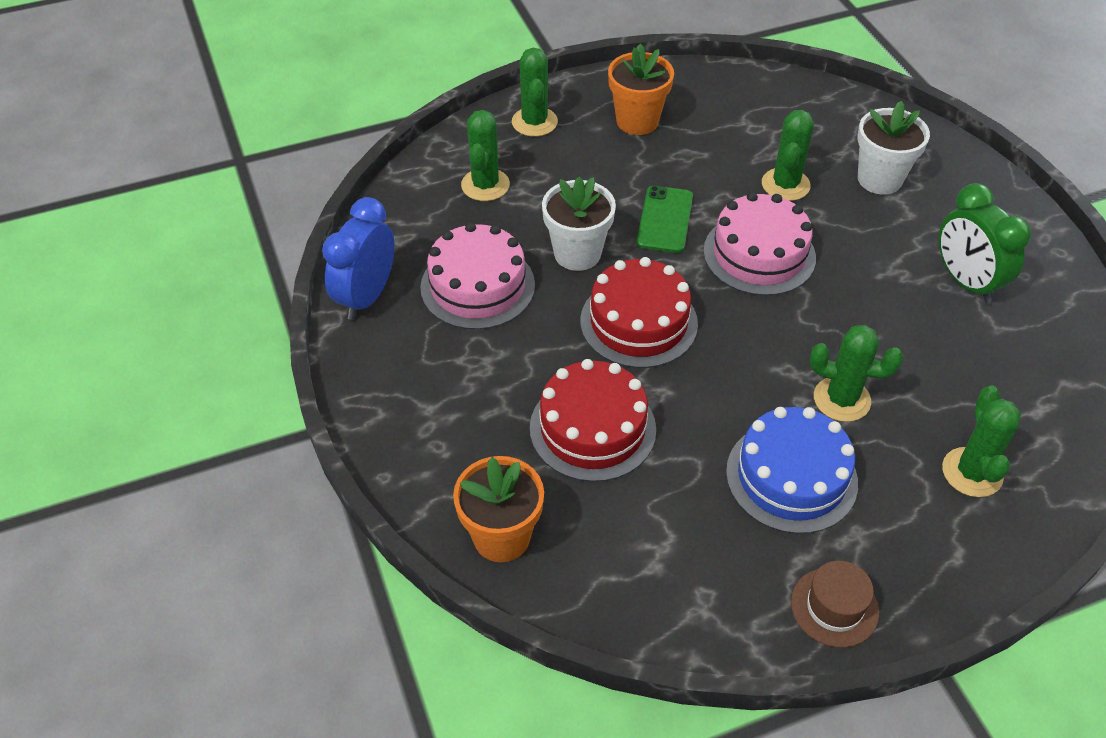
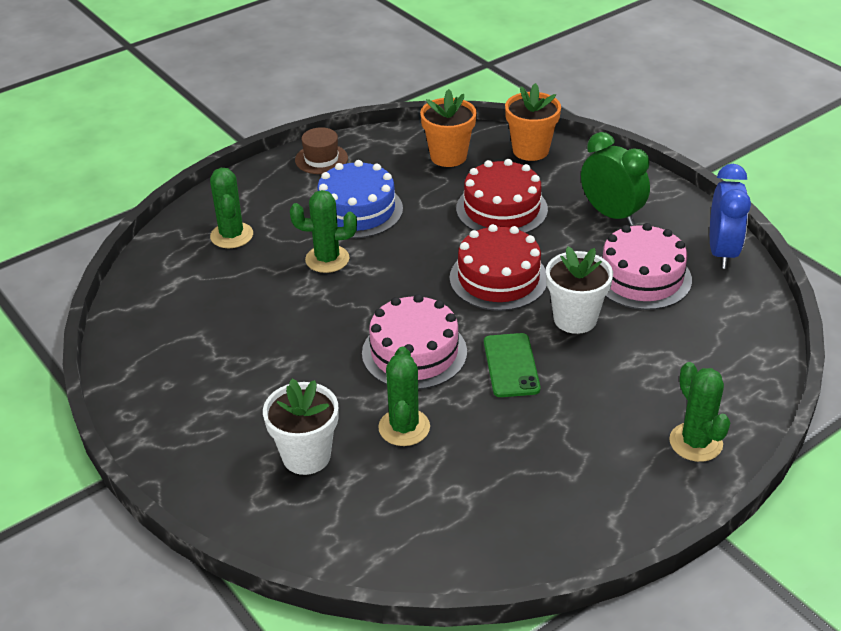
camera: 165 degrees right, 10 degrees down
(485, 185) = (696, 362): green cactus -> none
(637, 121) = (586, 470): orange flower pot -> orange flower pot (448, 156)
(965, 282) = (223, 367): green clock -> green clock (611, 214)

